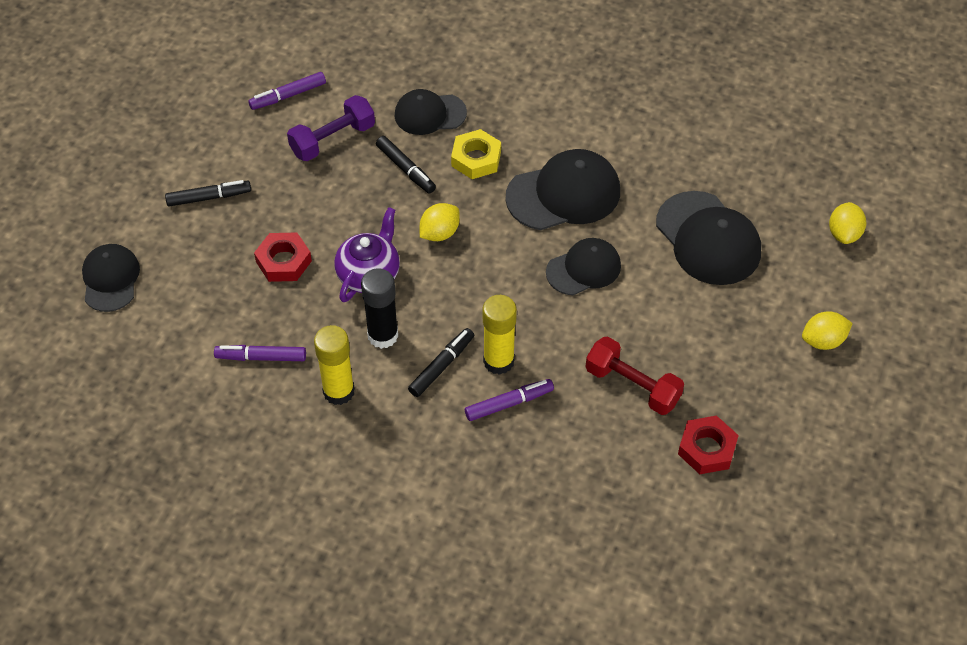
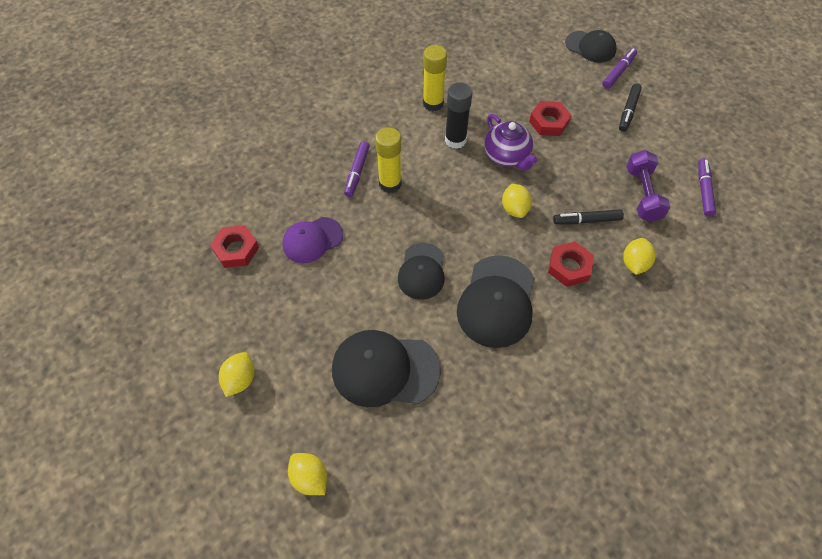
camera: 125 degrees right, 5 degrees up
(261, 357) = (484, 83): purple marker -> purple marker (618, 72)
(430, 114) = (634, 263): black cap -> yellow lemon
(441, 366) = (410, 155): black marker -> none
(476, 159) = (569, 267): yellow nut -> red nut
(632, 386) = (312, 240): red dumbbell -> purple cap

